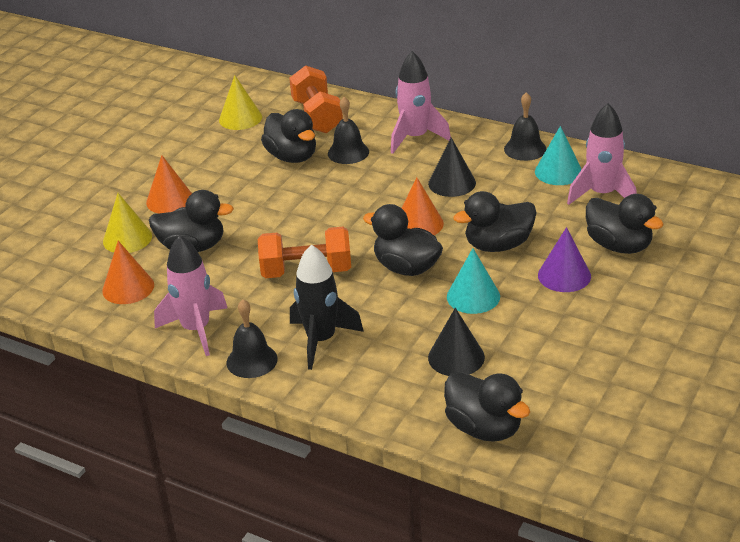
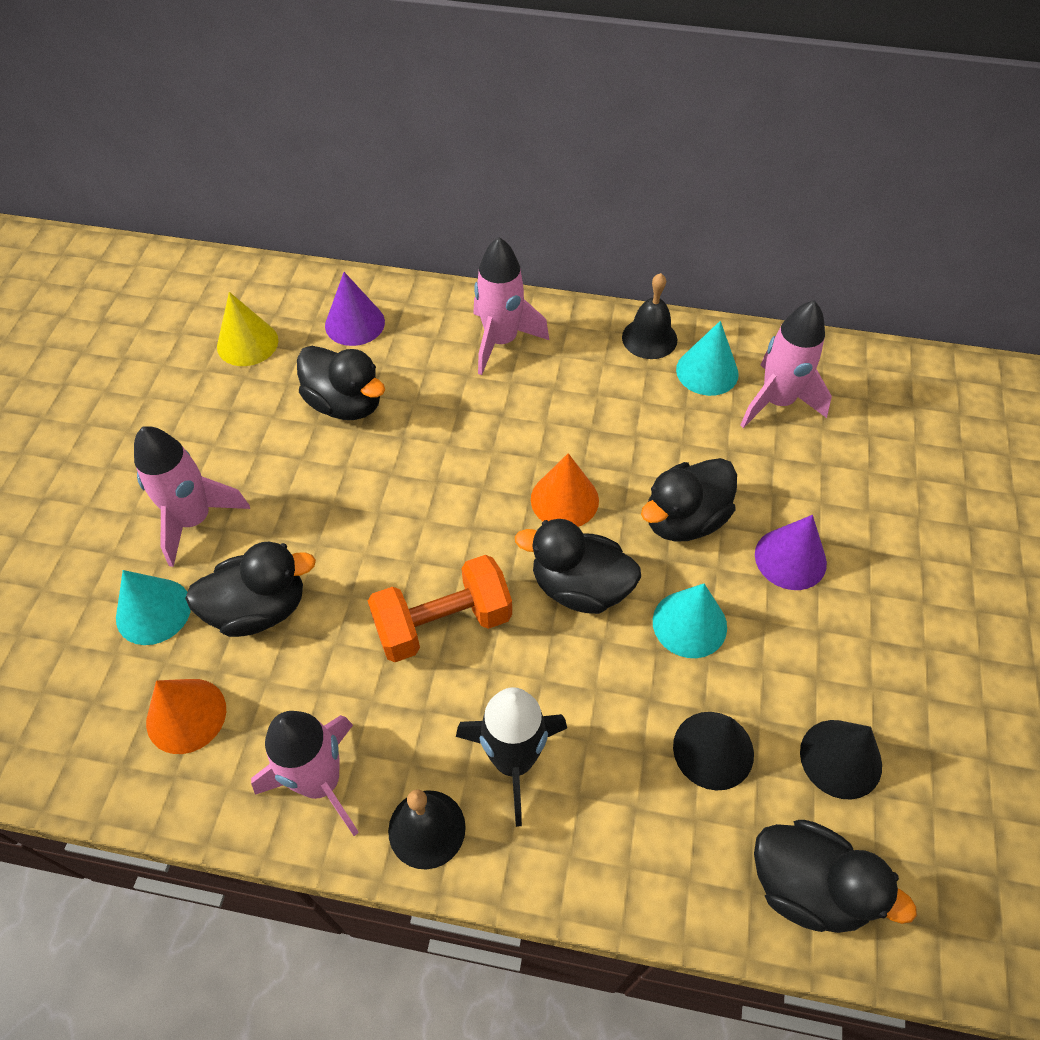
camera: 20 degrees left, 20 degrees up
(127, 238) = (153, 611): yellow cone -> turquoise cone
(170, 200) = (194, 520): orange cone -> pink rocket
(317, 116) = (355, 323): orange dumbbell -> purple cone
(348, 152) = (420, 382): black bell -> none
(452, 183) = (580, 415): black cone -> black cone (840, 758)
(619, 246) = (835, 489): black duck -> none

